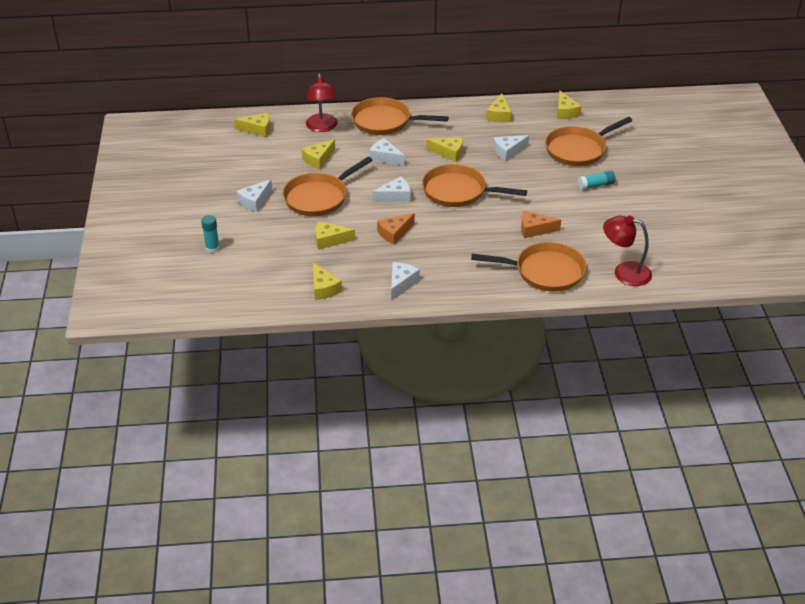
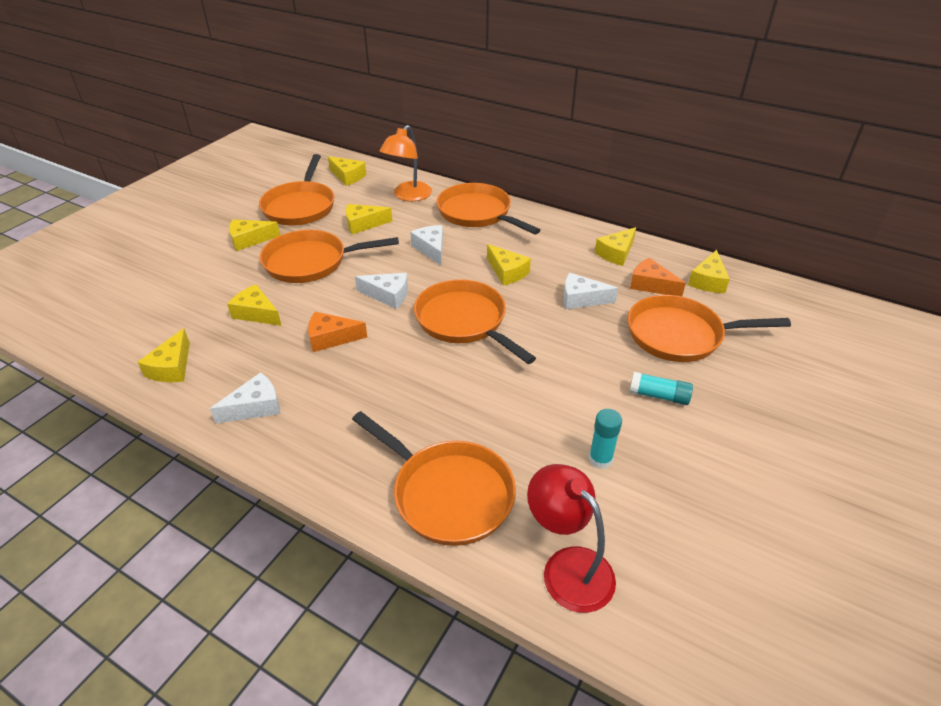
camera: 35 degrees right, 0 degrees up
(212, 248) = (146, 269): turquoise glue stick -> turquoise glue stick (600, 459)
(254, 201) = (249, 240): white cheese -> yellow cheese
(255, 164) = (300, 206): none -> orange pan
(322, 127) = (408, 196): red lamp -> orange lamp
(534, 229) = (503, 419): orange cheese -> orange cheese (651, 285)

